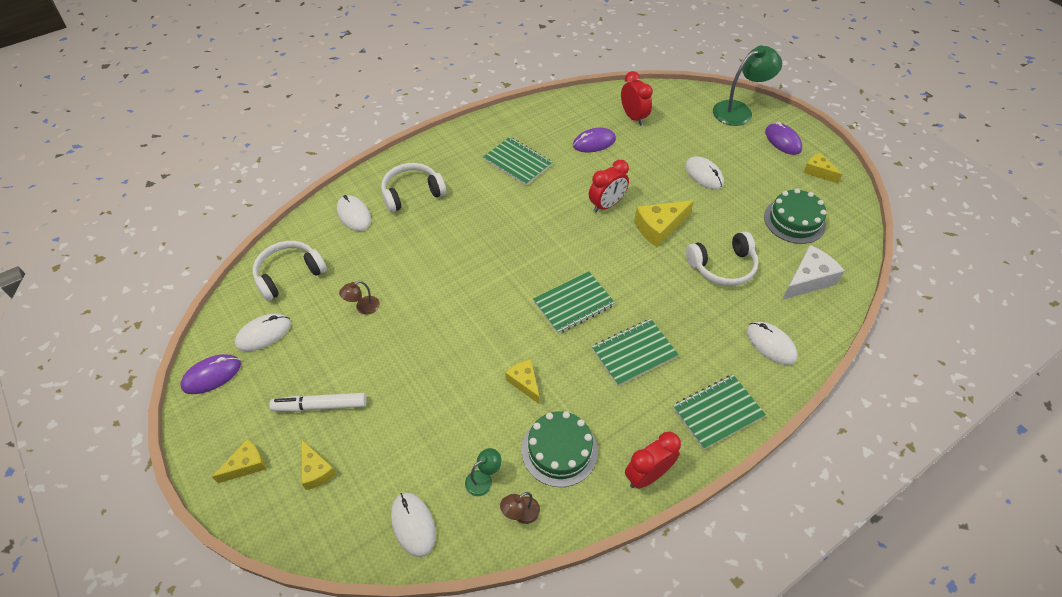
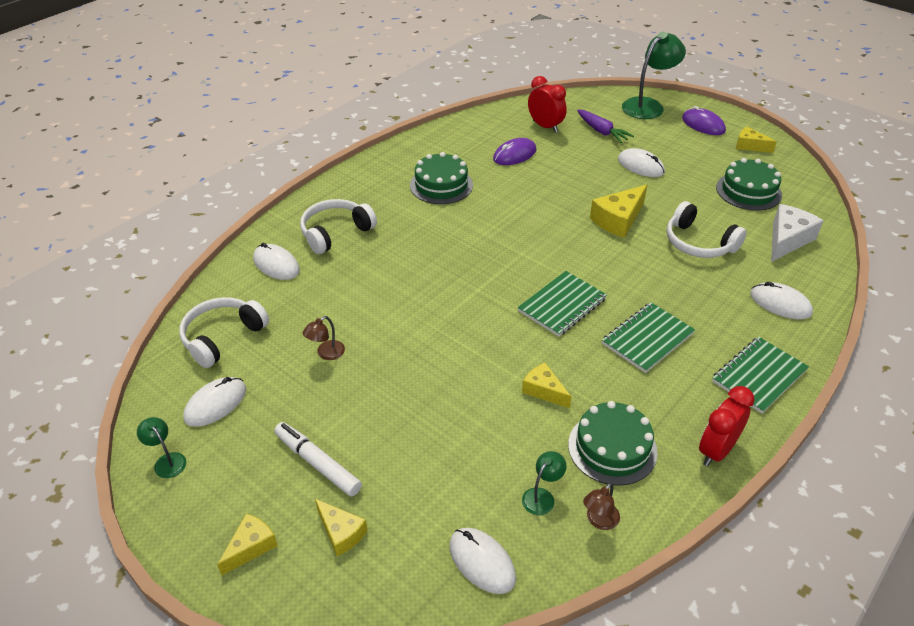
camera: 15 degrees left, 10 degrees down
(212, 375) = (167, 461): purple mouse -> green lamp
(321, 406) = (318, 464): white marker -> white marker turned 60 degrees clockwise
(517, 162) = (441, 185): green notebook -> green cake
(606, 205) = (554, 208): red clock -> none
(683, 132) = (602, 131): none -> purple carrot
(722, 266) = (698, 243): white headphones -> white headphones turned 75 degrees clockwise

